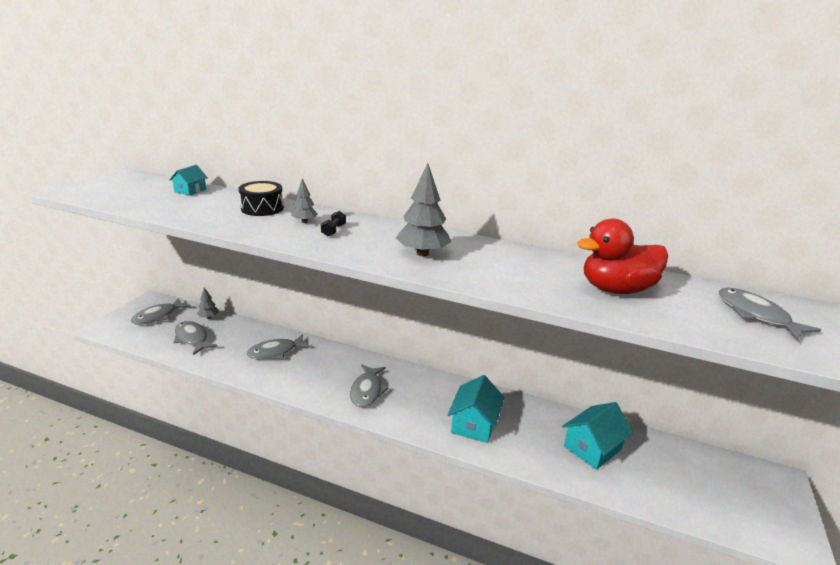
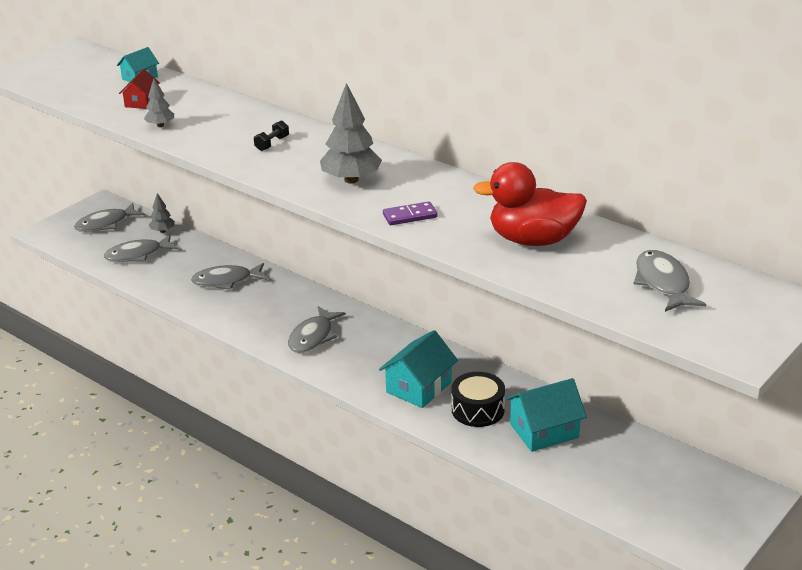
camera: 20 degrees right, 5 degrees up
(192, 339) = (137, 255): grey fish -> grey fish turned 90 degrees counterclockwise
(199, 207) = (141, 102): none -> red house
(262, 208) = (209, 108): black drum -> black drum (478, 410)
(304, 221) = (246, 129): grey tree -> grey tree (160, 125)
(497, 278) = (410, 216): none -> purple domino

